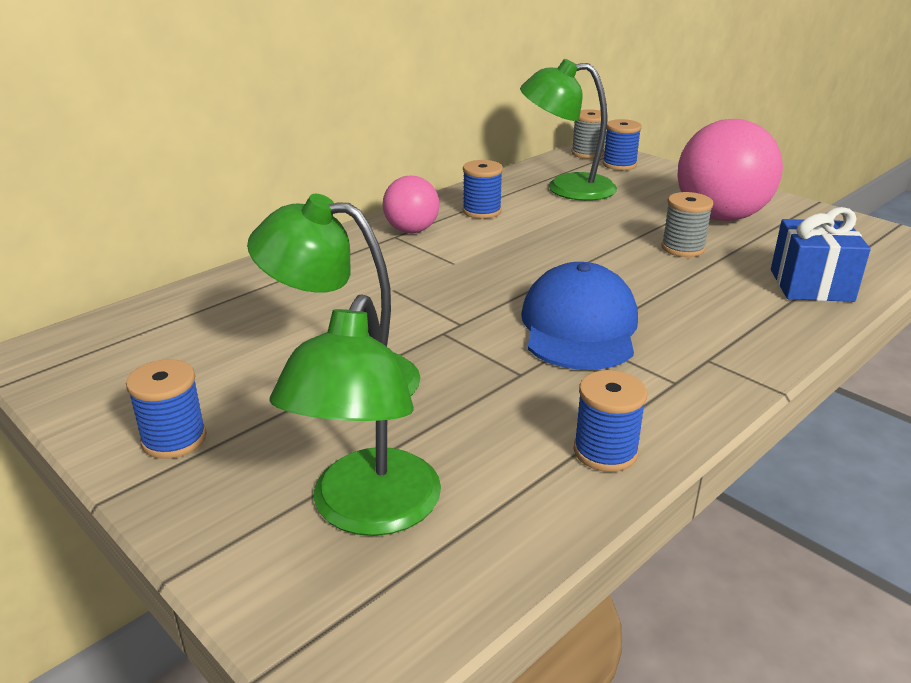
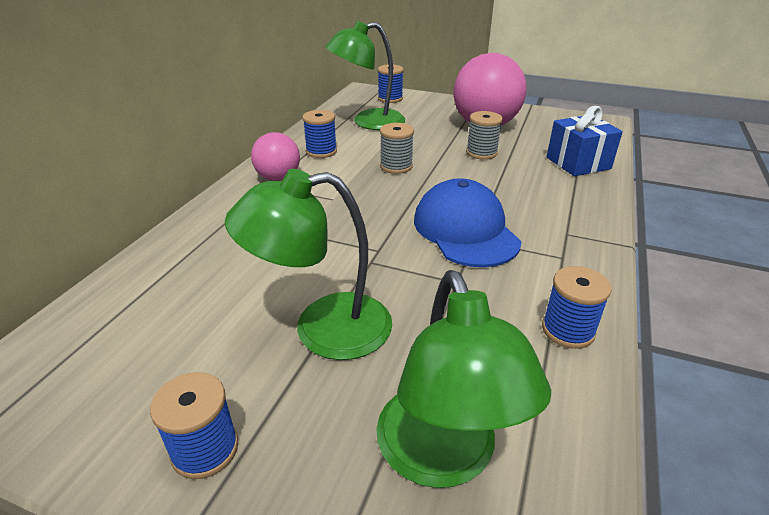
camera: 25 degrees left, 5 degrees up
(587, 153) = (362, 94): grey spool -> grey spool (396, 166)

